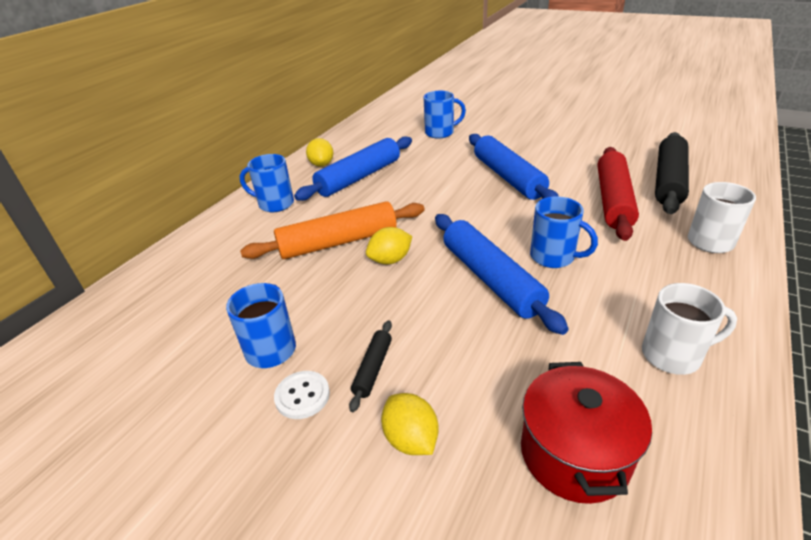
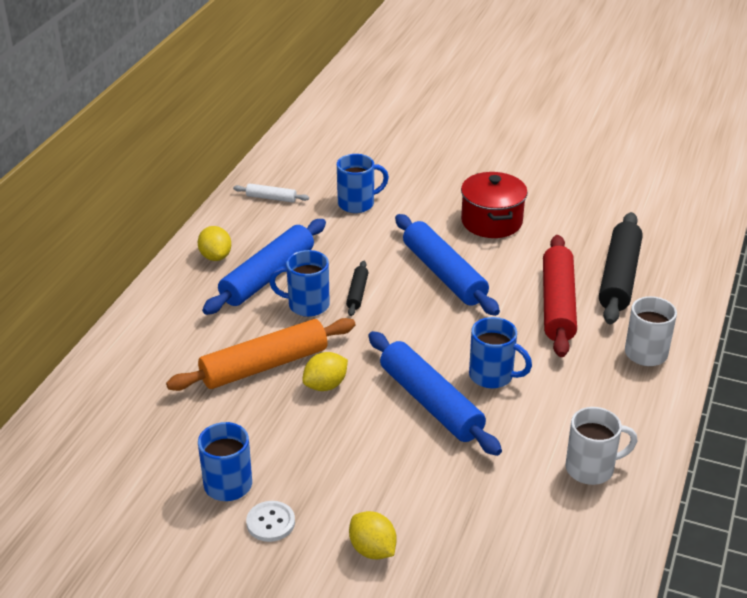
camera: 10 degrees left, 0 degrees up
(275, 204) = (175, 317): blue mug -> blue mug (307, 305)
(373, 368) = (329, 495): black rolling pin -> black rolling pin (357, 293)
(375, 130) = (271, 198): none -> white rolling pin
(574, 453) = (504, 550): red pot -> red pot (491, 222)

